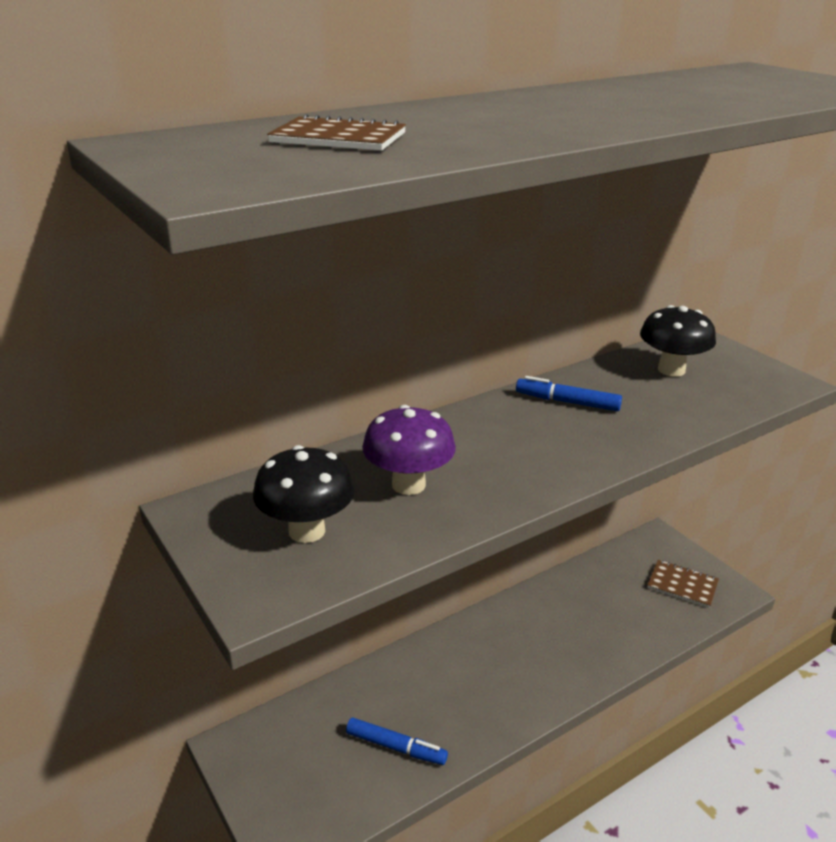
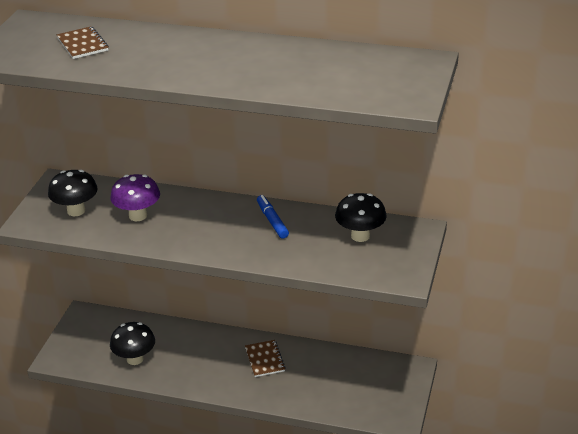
camera: 50 degrees right, 5 degrees up
(396, 747) = (135, 359): blue marker -> black mushroom
(682, 585) = (377, 397): brown notebook -> brown notebook (264, 359)

